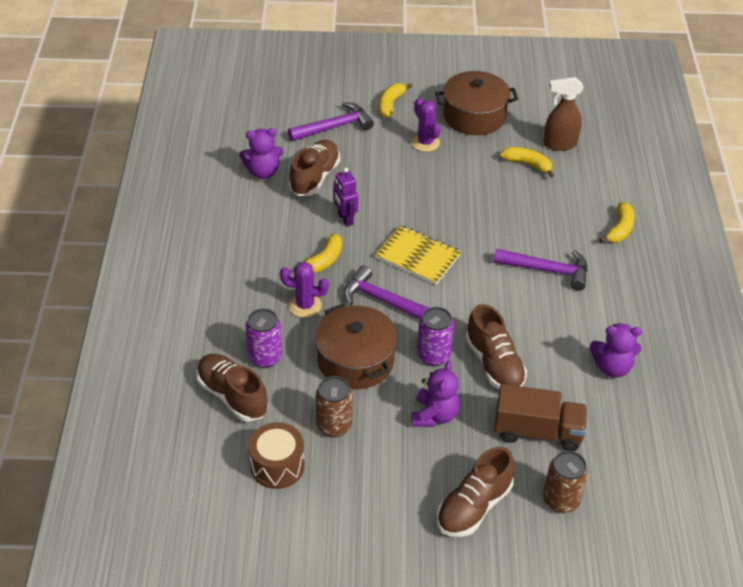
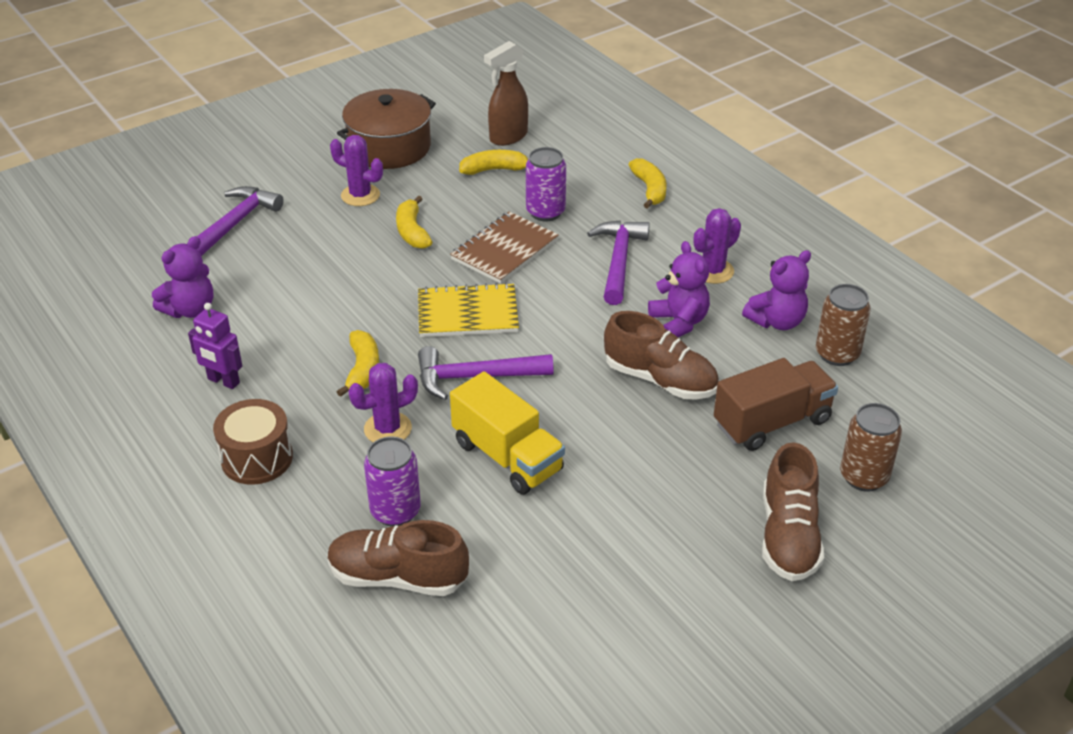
camera: 35 degrees left, 5 degrees down
(277, 466) = (532, 624): brown drum -> brown drum (257, 458)
(315, 177) = (263, 287): brown shoe -> none
(334, 425) = (553, 540): brown can -> brown can (837, 354)
(345, 219) = (344, 314): purple robot -> purple robot (223, 381)
(355, 360) = (507, 456): brown pot -> yellow truck
(390, 104) = (280, 174): yellow banana -> yellow banana (412, 231)
(433, 355) = (588, 405): purple can -> purple can (545, 212)
(434, 415) = (652, 466): purple teddy bear -> purple teddy bear (679, 322)
(480, 225) = (504, 250): none -> brown notebook
(547, 270) = (618, 261): purple hammer -> purple hammer turned 60 degrees counterclockwise
(604, 309) = (713, 271): none -> purple cactus

